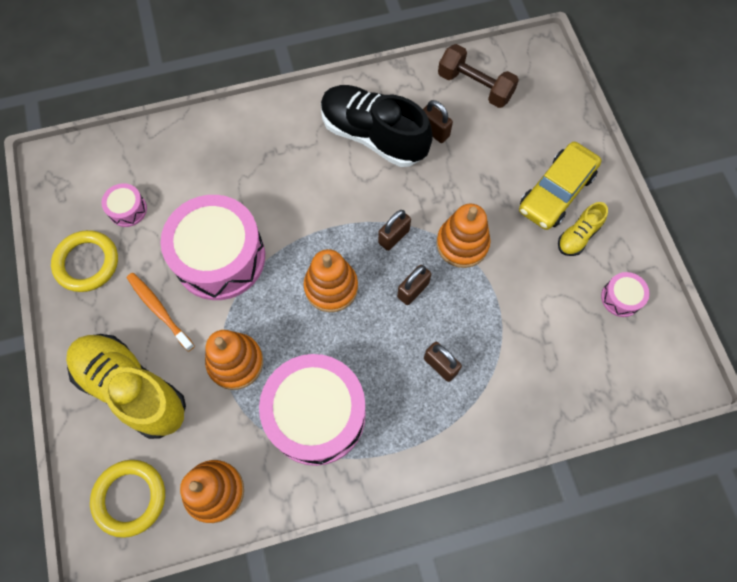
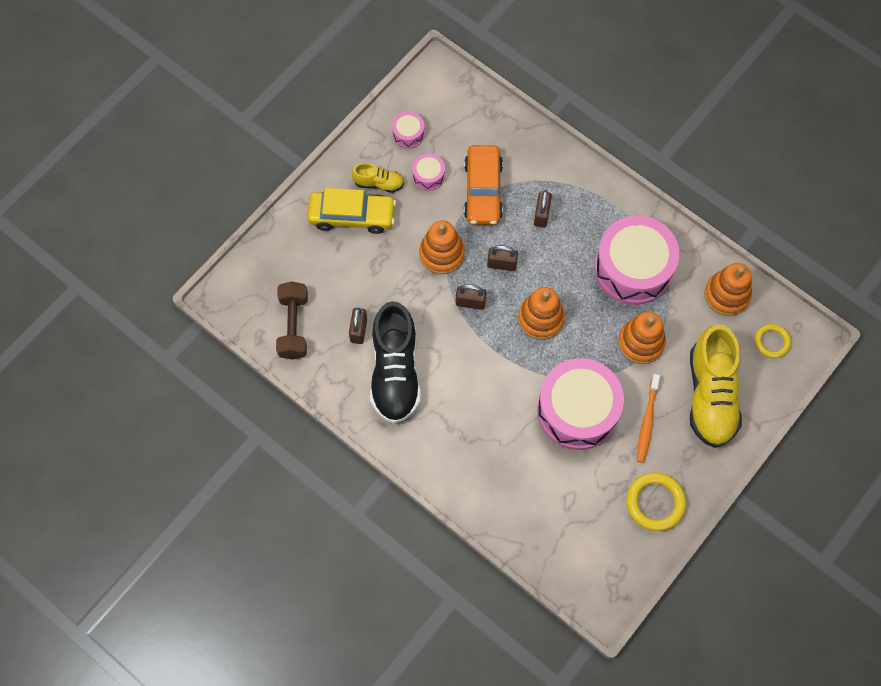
camera: 125 degrees left, 0 degrees up
(128, 209) = (593, 508): pink drum -> pink drum (428, 175)
(130, 498) = (772, 342): yellow ring -> yellow ring, size x0.64
(507, 327) = (483, 190): none -> orange car

